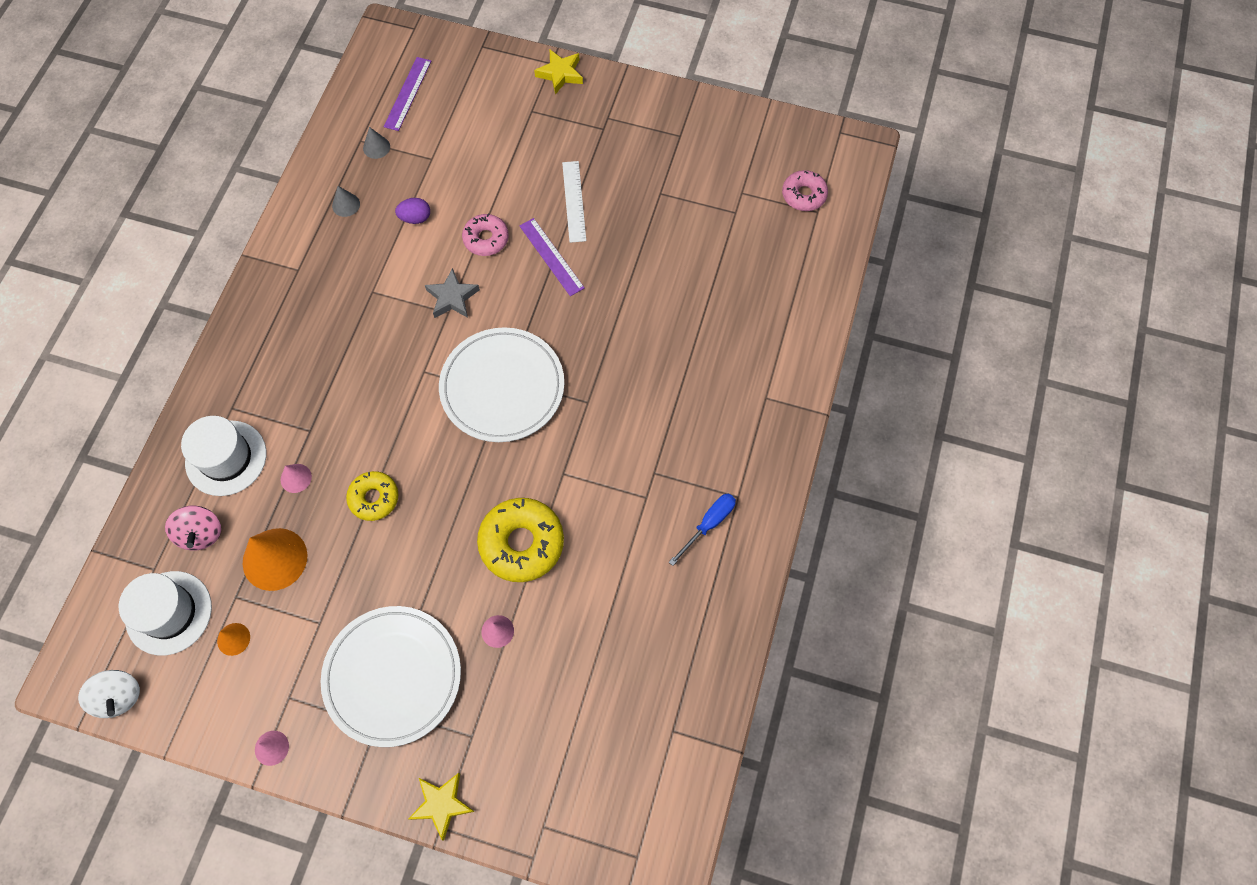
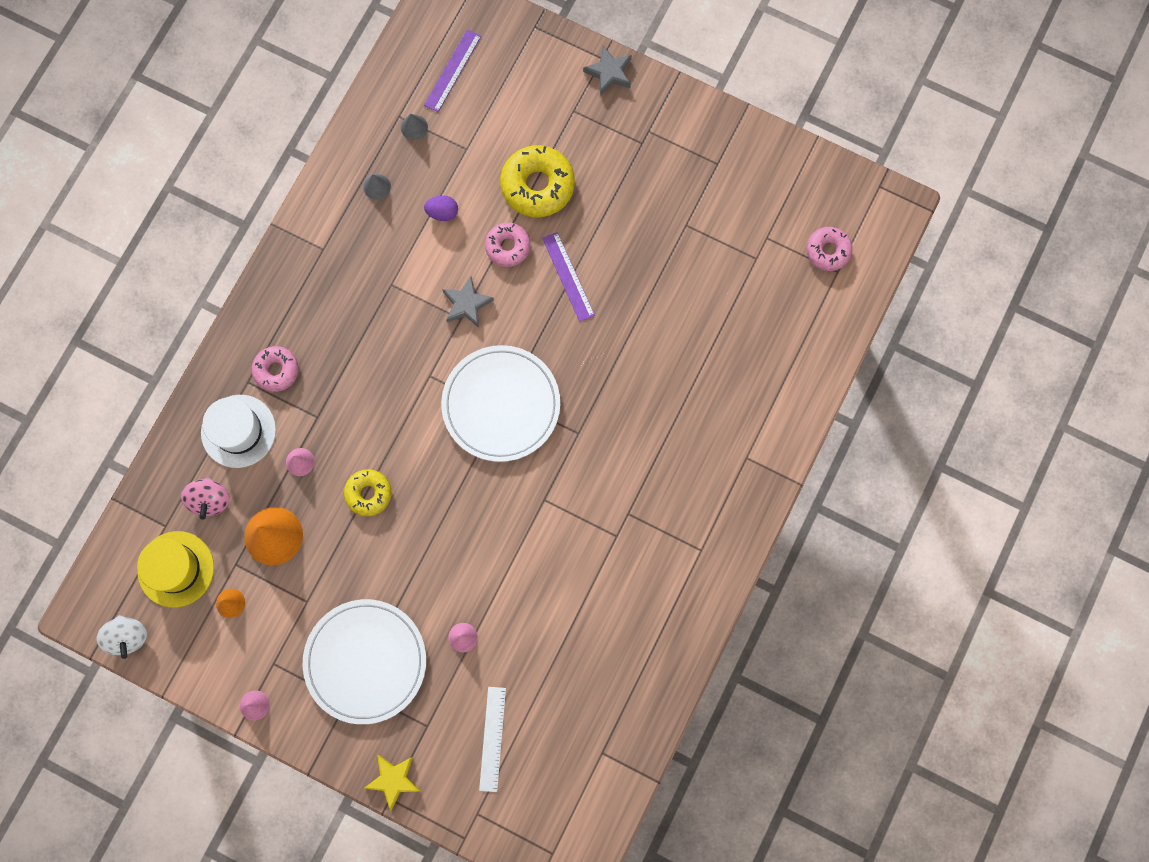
camera: 10 degrees right, 10 degrees up
(169, 613) = (176, 569): white hat -> yellow hat
(261, 391) = (276, 370): none -> pink donut
(522, 543) = (496, 560): yellow donut -> yellow donut (537, 185)
(560, 74) = (609, 73): yellow star -> grey star
(574, 201) = (600, 220): white ruler -> white ruler (492, 739)
(708, 524) = (669, 572): blue screwdriver -> none

